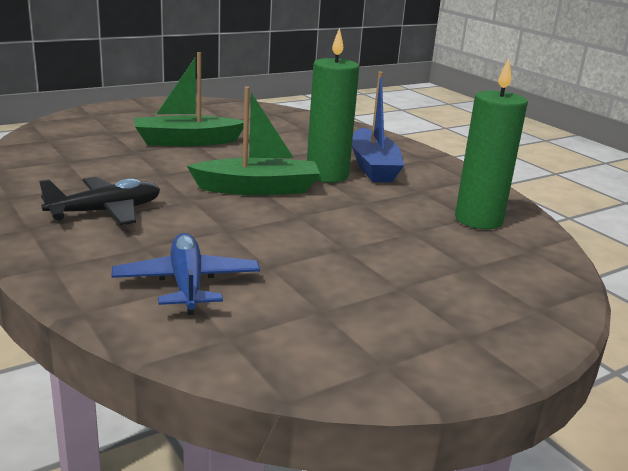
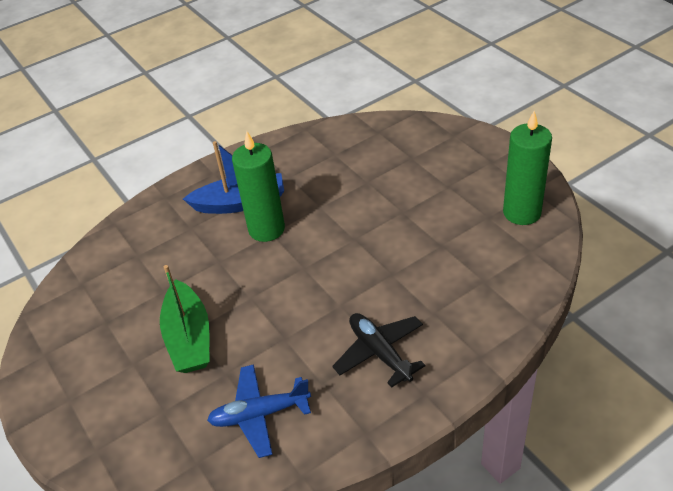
camera: 85 degrees left, 20 degrees up
(187, 284) = (479, 279): blue plane -> blue plane (260, 414)
(258, 189) = (307, 267): green boat -> none
(478, 220) = (338, 150): green candle -> green candle (522, 212)

